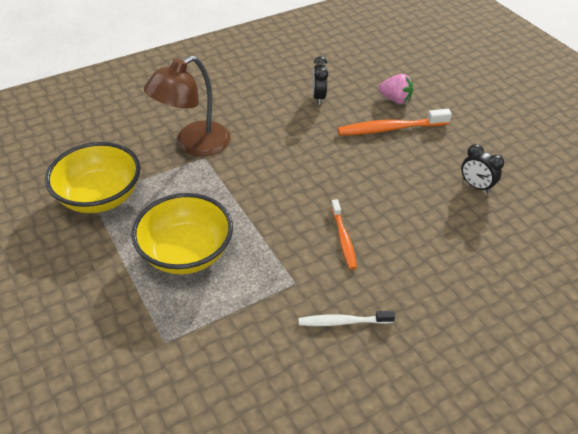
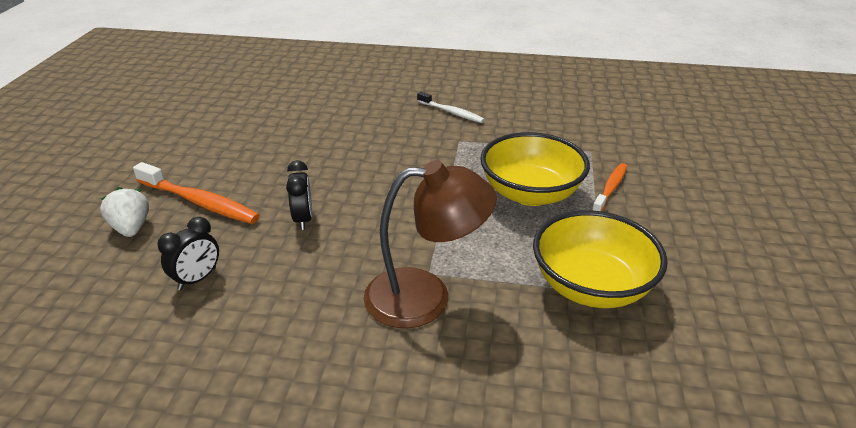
camera: 140 degrees left, 10 degrees down
(343, 238) = (387, 147): orange toothbrush -> orange toothbrush (610, 188)
(395, 99) = (131, 228): pink strawberry -> white strawberry
(476, 186) = (230, 130): black clock -> black clock (303, 219)

